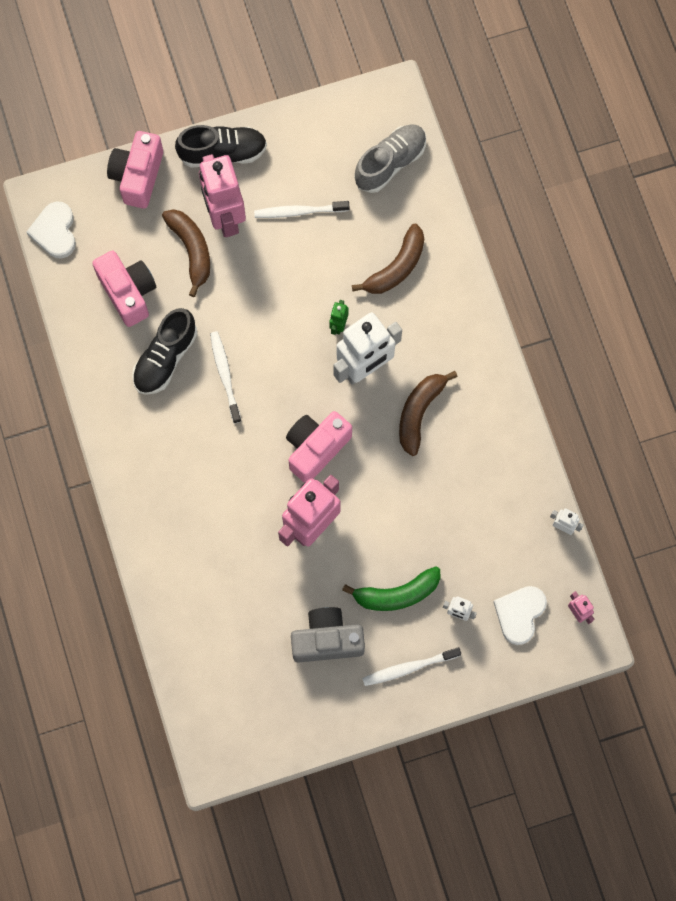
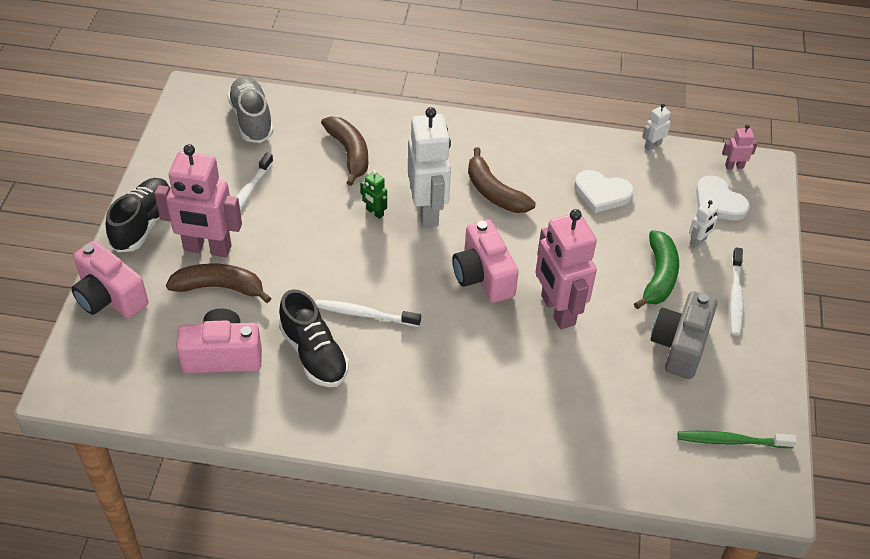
camera: 65 degrees left, 25 degrees down
(55, 231) = (108, 391): white heart -> white heart (602, 193)
(250, 715) = (731, 441): none -> green toothbrush

